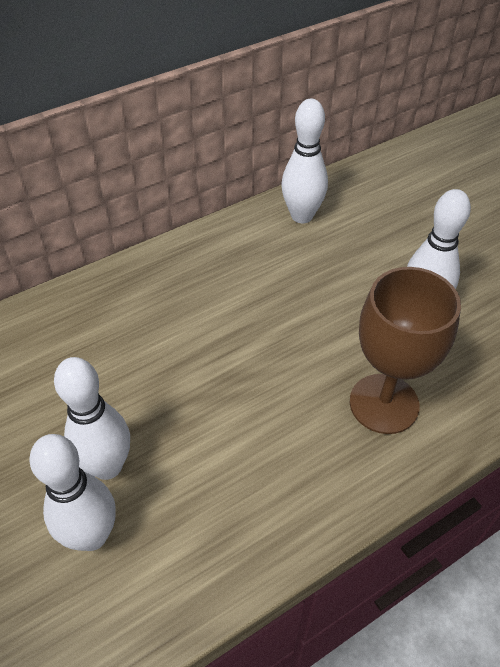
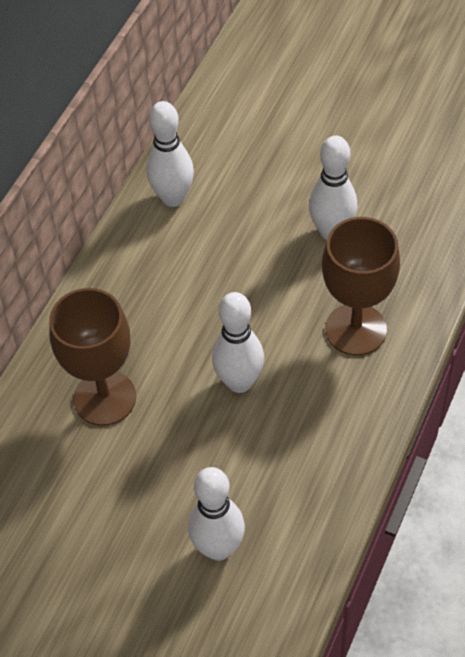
camera: 30 degrees left, 5 degrees up
(107, 466) = (187, 497): white bowling pin -> white bowling pin (239, 382)
(116, 338) = (104, 398): none -> brown goblet

